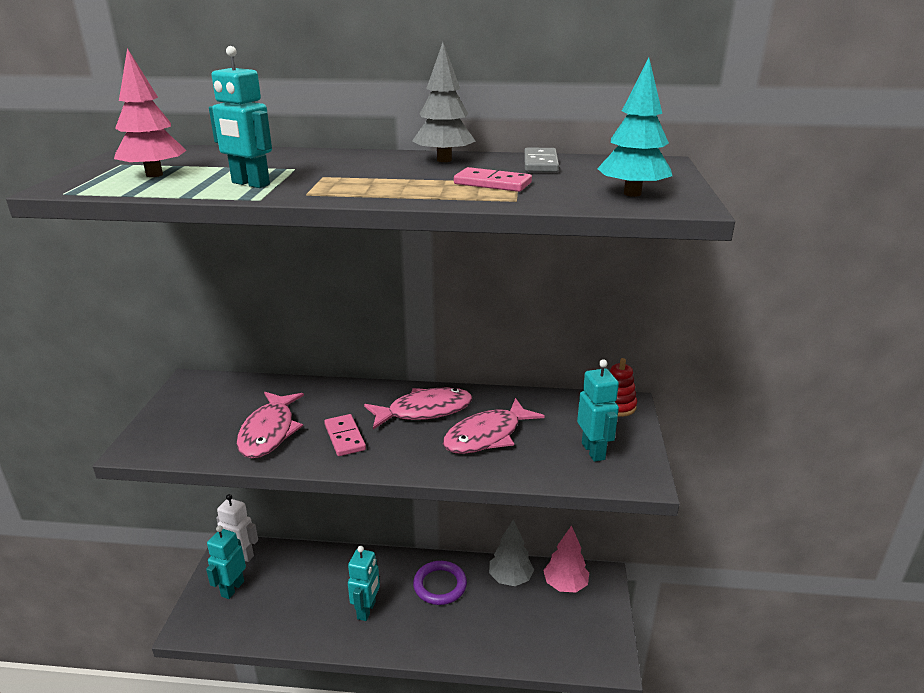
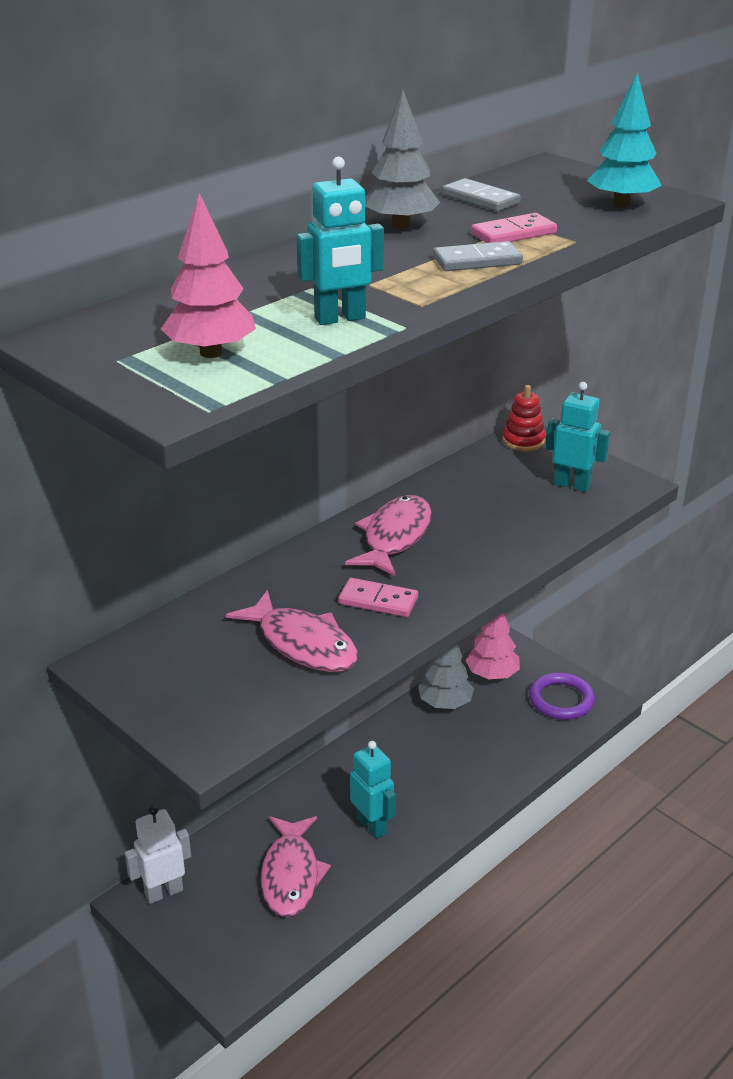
camera: 50 degrees left, 5 degrees up
(232, 588) = (211, 923): turquoise robot -> none
(417, 187) = (477, 261): none -> grey domino
(440, 585) = (399, 755): purple ring -> purple ring (561, 700)
(487, 436) = (482, 523): pink fish -> pink fish (291, 875)

